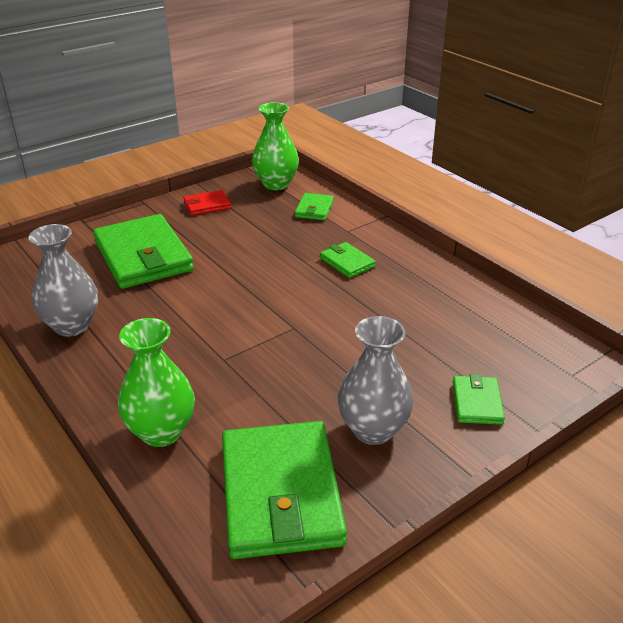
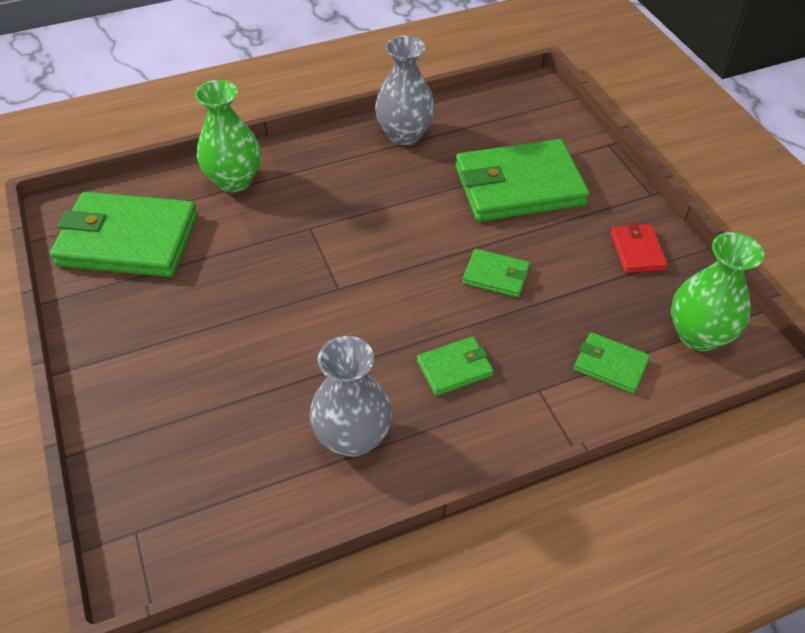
camera: 105 degrees right, 15 degrees up
(373, 430) = (159, 315): grey vase -> grey vase (353, 437)
(477, 402) = (146, 412): green wallet -> green wallet (496, 275)

